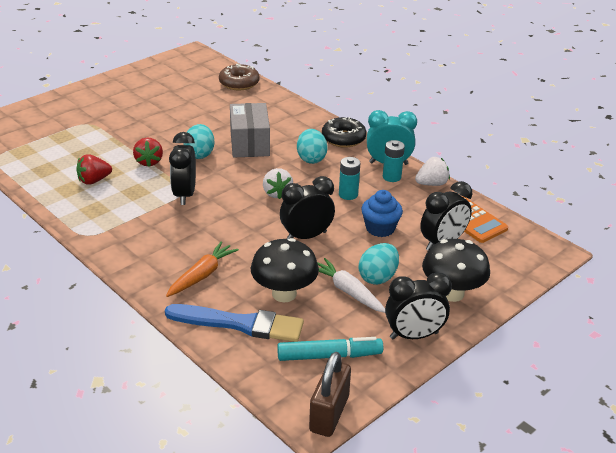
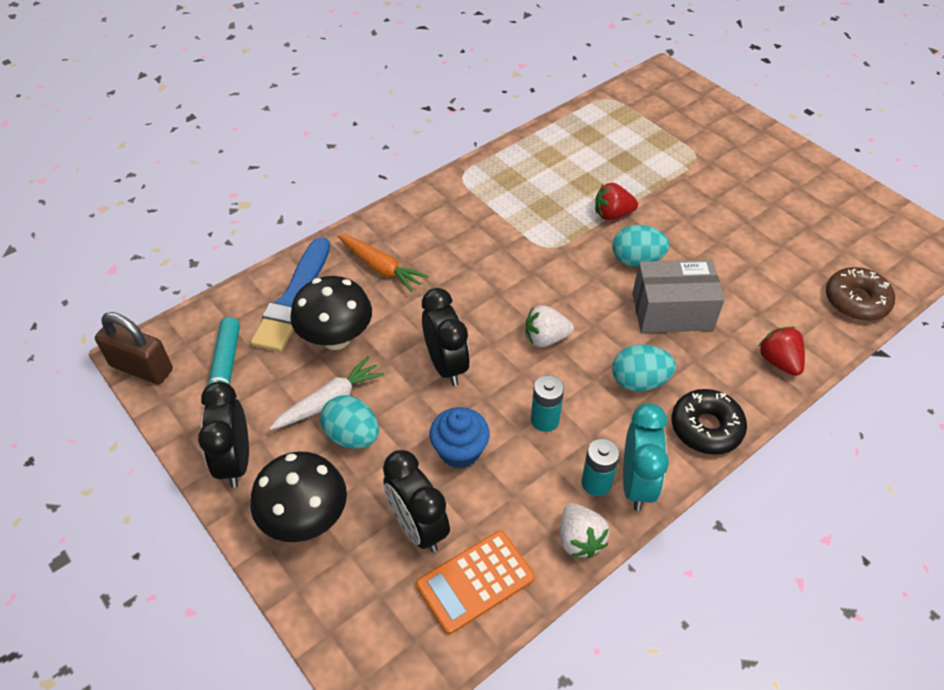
camera: 95 degrees right, 15 degrees up
(94, 180) = (567, 173): red strawberry -> red strawberry (779, 361)
(184, 195) = (540, 249): black clock -> none

